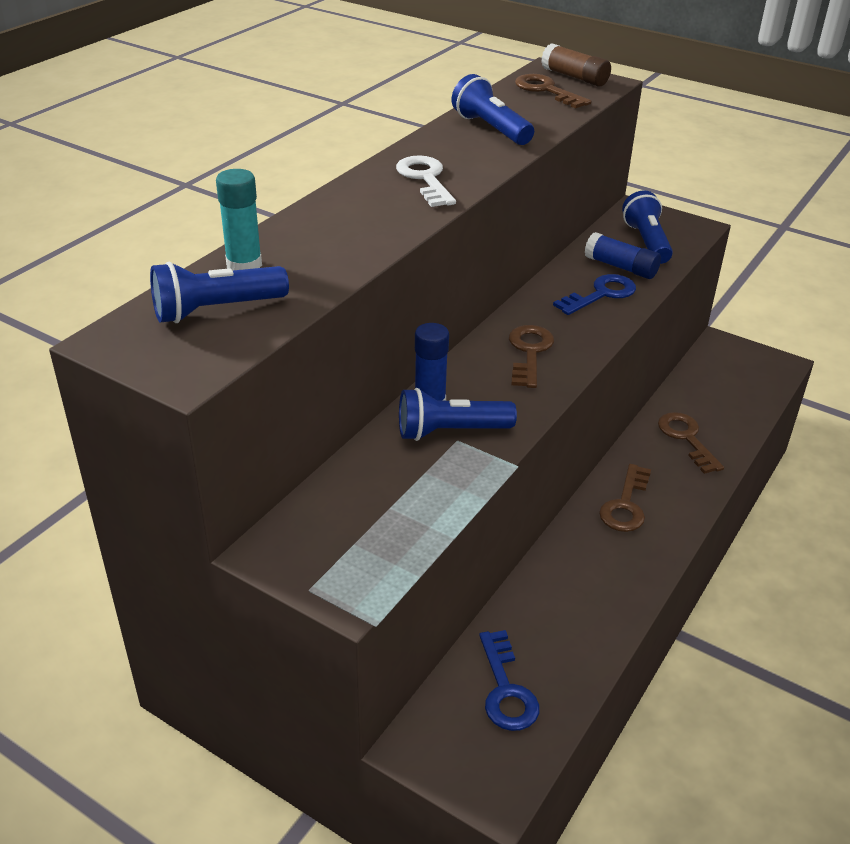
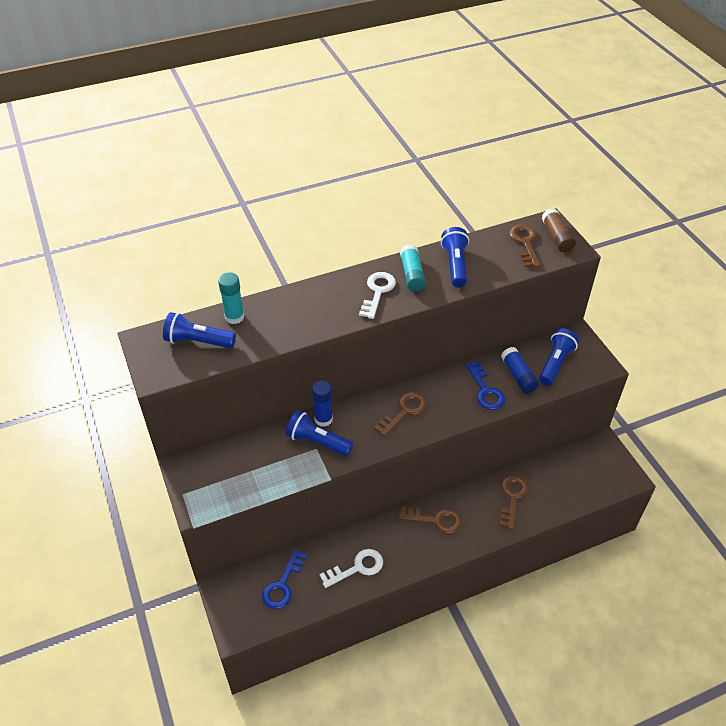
camera: 35 degrees right, 10 degrees up
(448, 151) = (412, 274): none -> turquoise glue stick
(586, 611) = (357, 568): none -> white key
(601, 294) = (485, 390): blue key -> blue key turned 75 degrees clockwise
(625, 505) = (435, 520): brown key -> brown key turned 135 degrees counterclockwise

